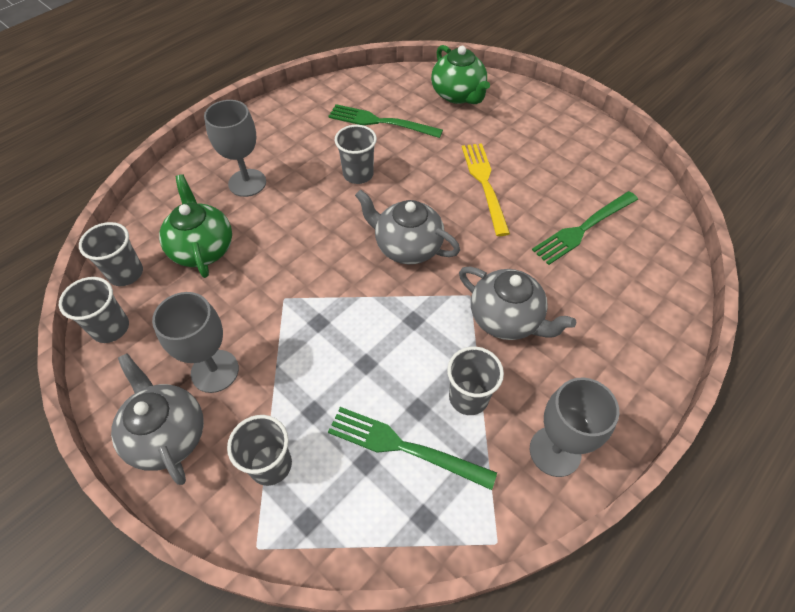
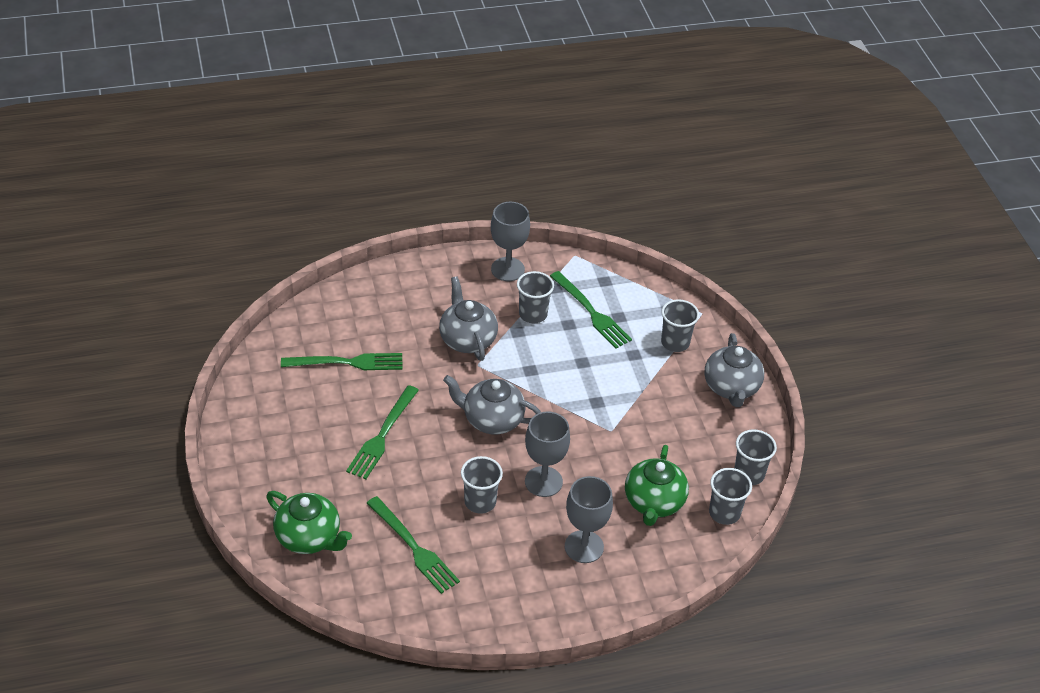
camera: 150 degrees left, 10 degrees down
(215, 371) = (685, 408): grey goblet -> grey goblet (543, 481)
(407, 246) = (492, 419): grey teapot -> grey teapot turned 135 degrees clockwise
(458, 95) = (309, 537): green teapot -> green teapot turned 120 degrees clockwise
(484, 183) = (382, 436): yellow fork -> green fork

